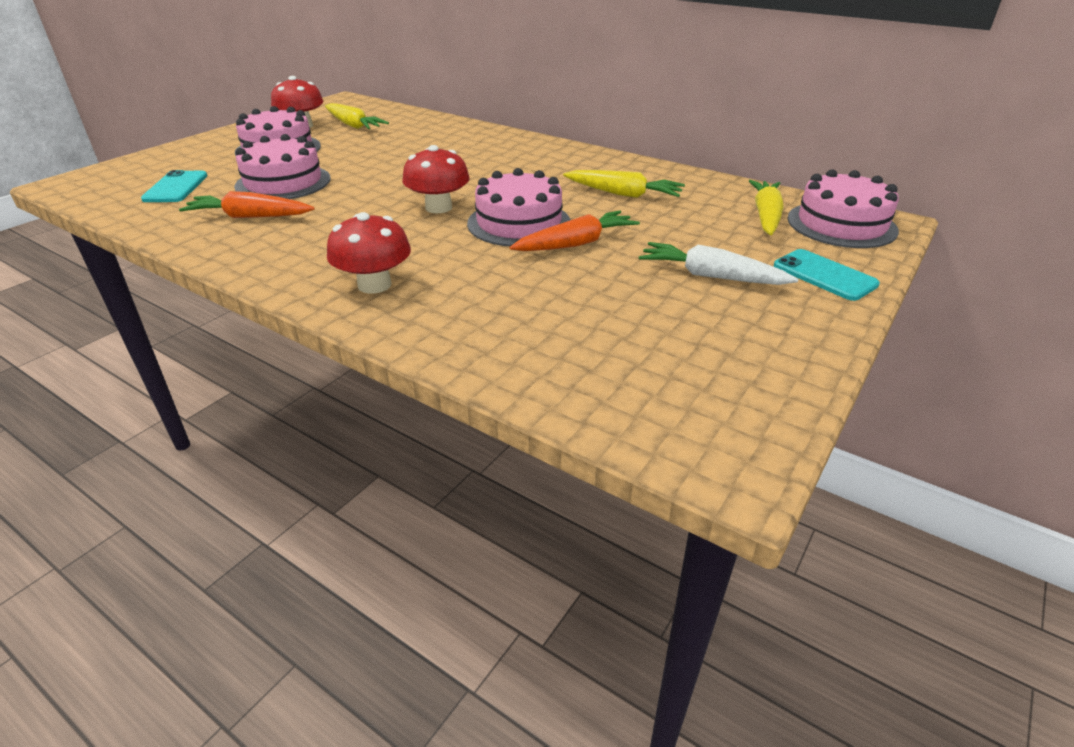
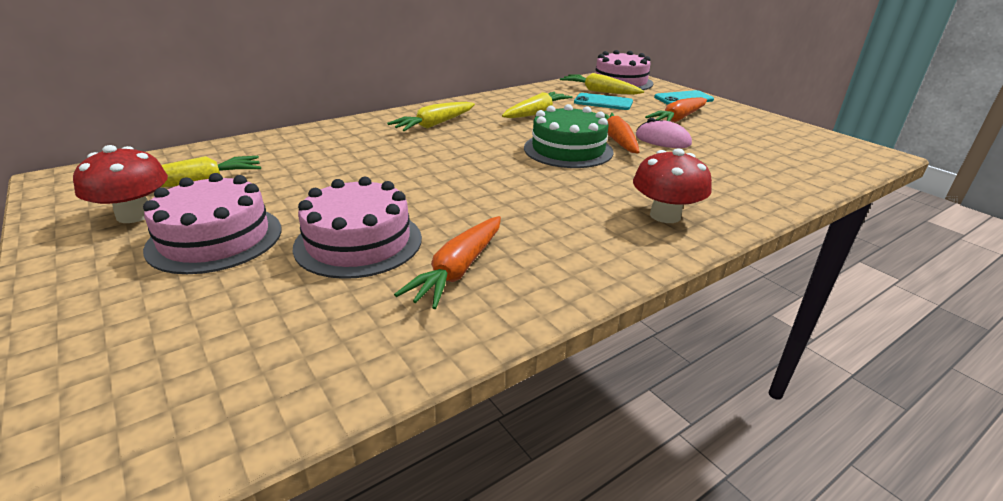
camera: 70 degrees left, 5 degrees down
(176, 187) = (279, 331): turquoise phone -> turquoise phone (603, 102)
(438, 207) = (513, 172): red mushroom -> none
(519, 223) = (568, 150): pink cake -> green cake
(533, 160) = (434, 125): none -> yellow carrot
(605, 270) = (662, 140): none -> pink mouse
(711, 276) = (678, 119): white carrot -> orange carrot

